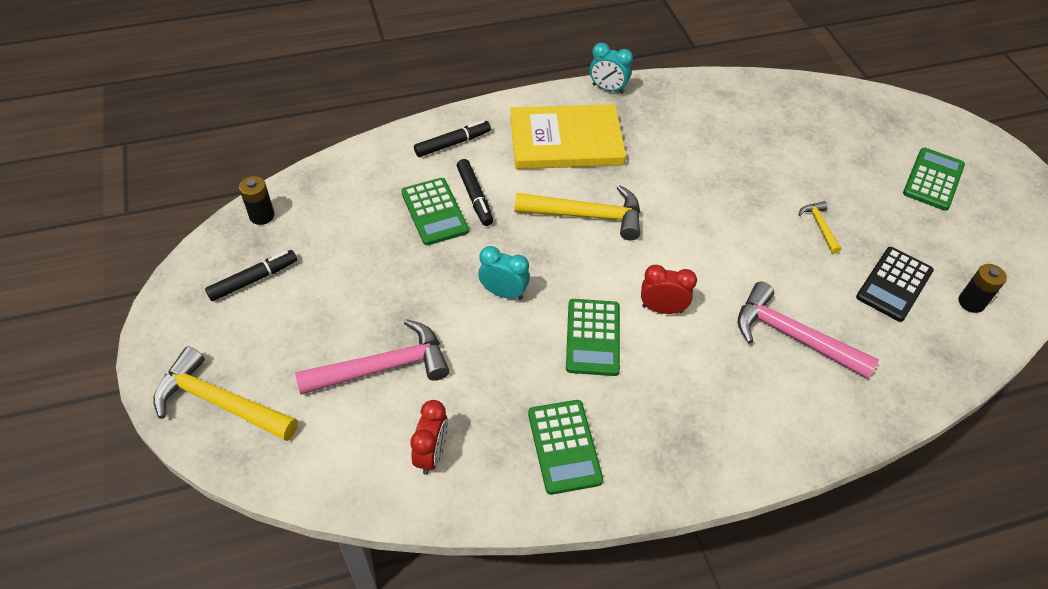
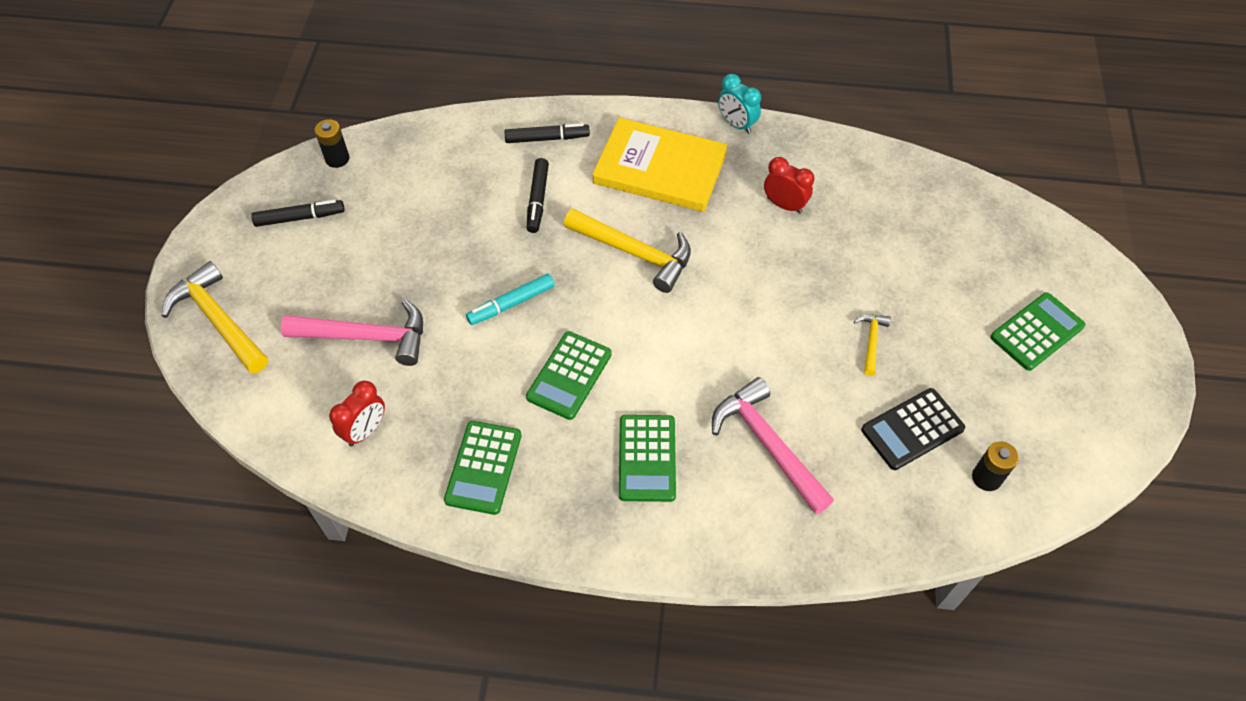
camera: 25 degrees right, 5 degrees up
(434, 212) = (492, 203): green calculator -> green calculator (647, 458)
(503, 293) = (511, 304): turquoise clock -> turquoise marker
(662, 309) = (653, 371): red clock -> red clock (784, 205)

